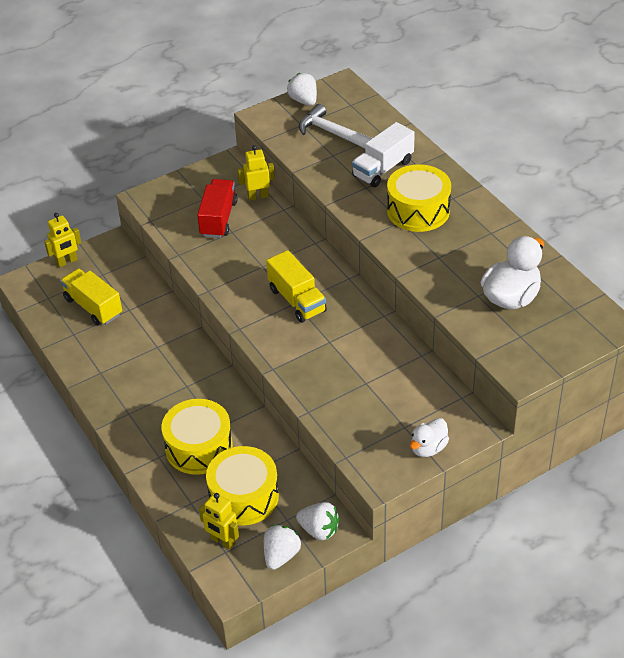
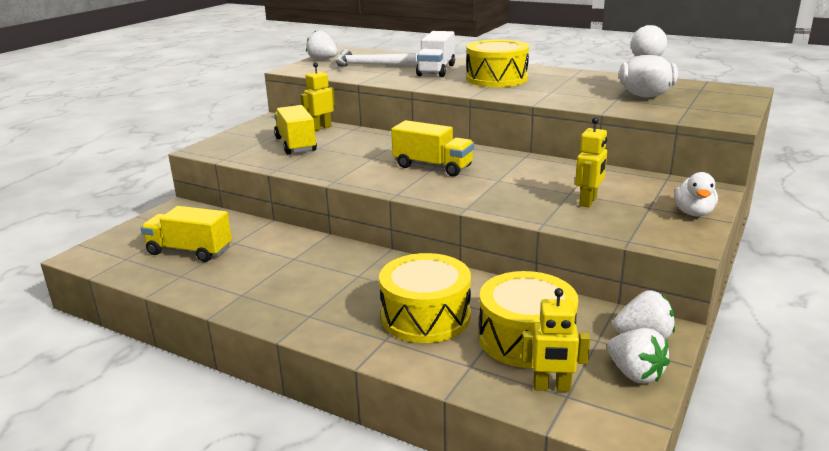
camera: 30 degrees left, 20 degrees down
(67, 262) = (131, 230): yellow robot -> yellow robot (588, 201)
(218, 219) = (295, 144): red truck -> yellow truck
(281, 555) = (635, 374): white strawberry -> white strawberry turned 150 degrees clockwise

